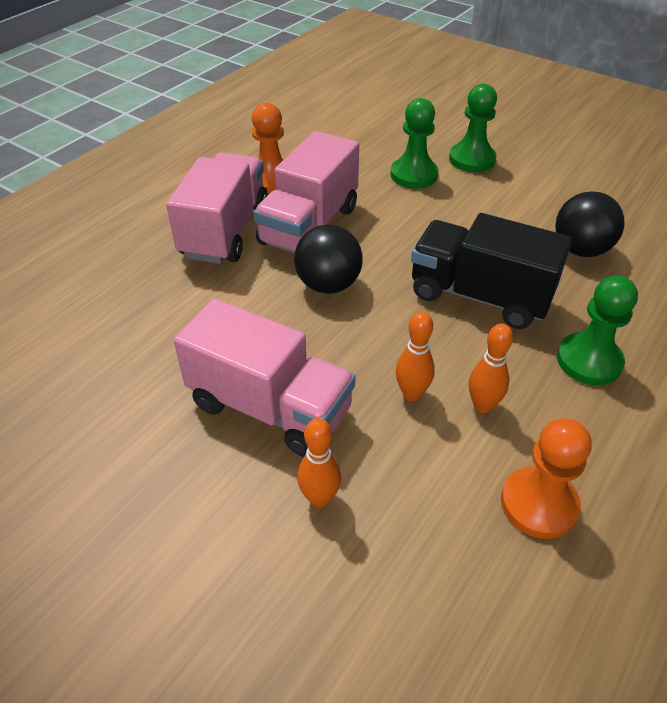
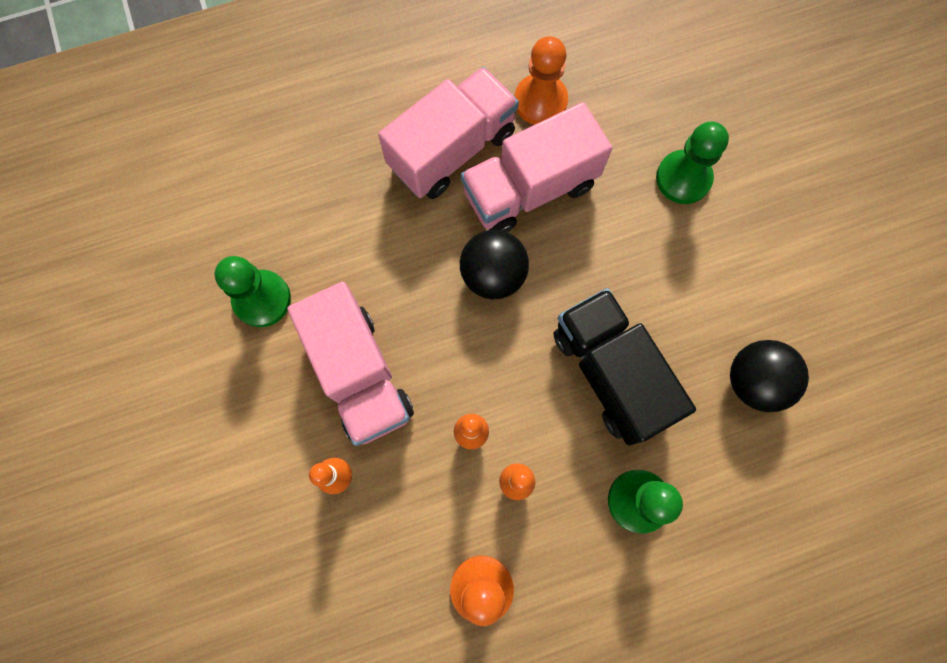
camera: 35 degrees right, 30 degrees up
(472, 159) = (763, 191): green pawn -> green pawn (262, 299)

